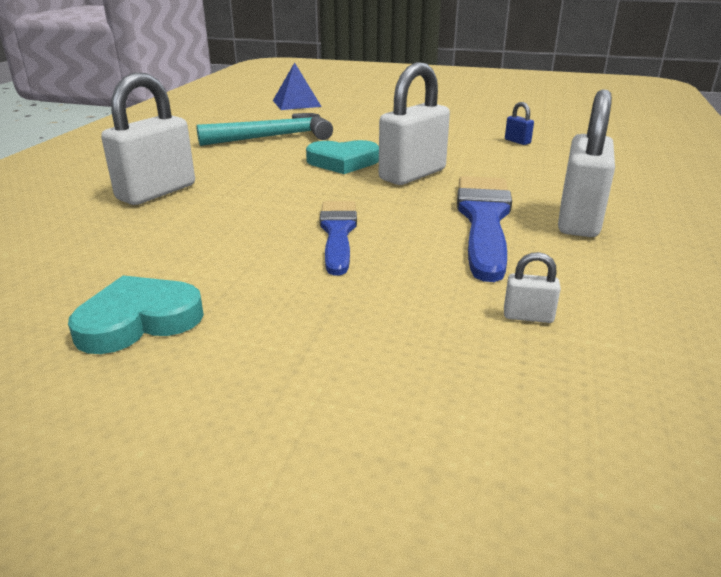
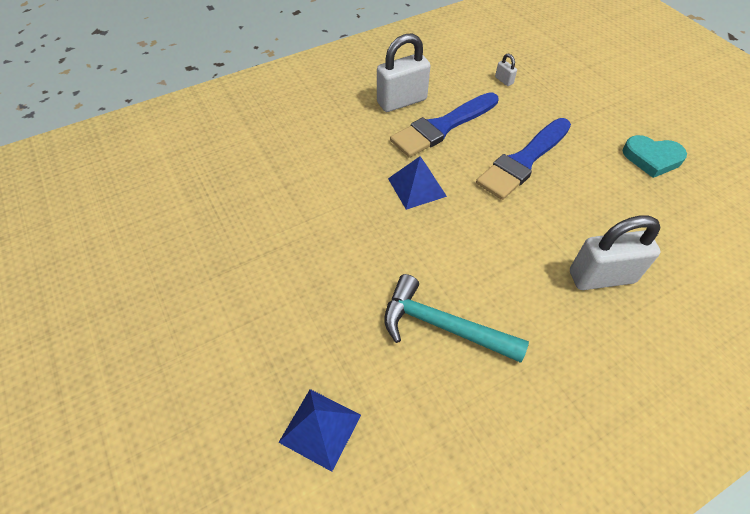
camera: 135 degrees left, 25 degrees up
(338, 233) = (523, 161): blue brush -> blue brush, size x1.51
(343, 162) = (438, 235): turquoise heart -> none
(412, 175) = (417, 187): white padlock -> blue pyramid
(517, 141) = (286, 179): blue padlock -> none

